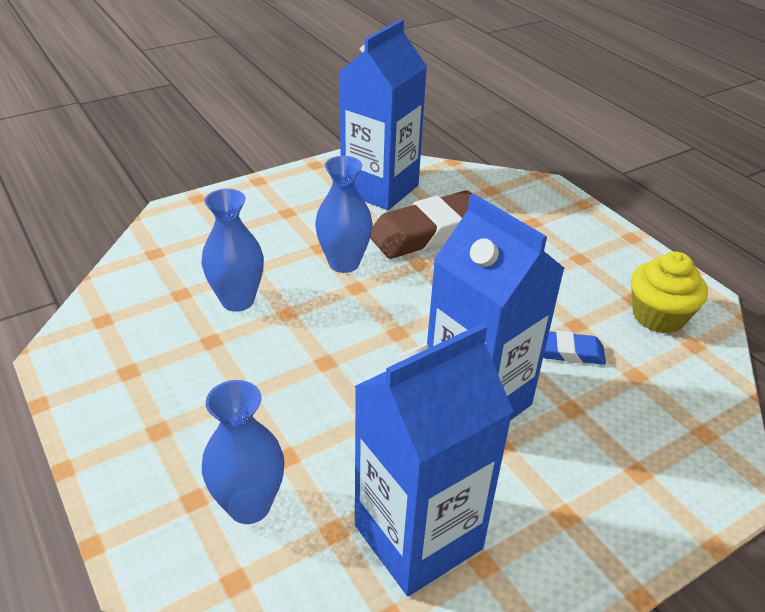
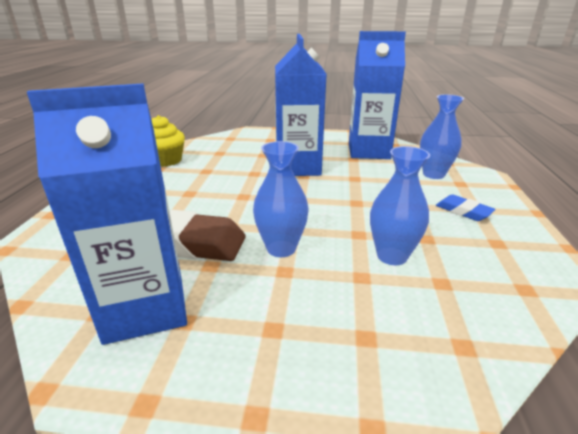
camera: 140 degrees left, 10 degrees down
(568, 352) = (230, 165): blue eraser -> blue eraser (463, 211)

